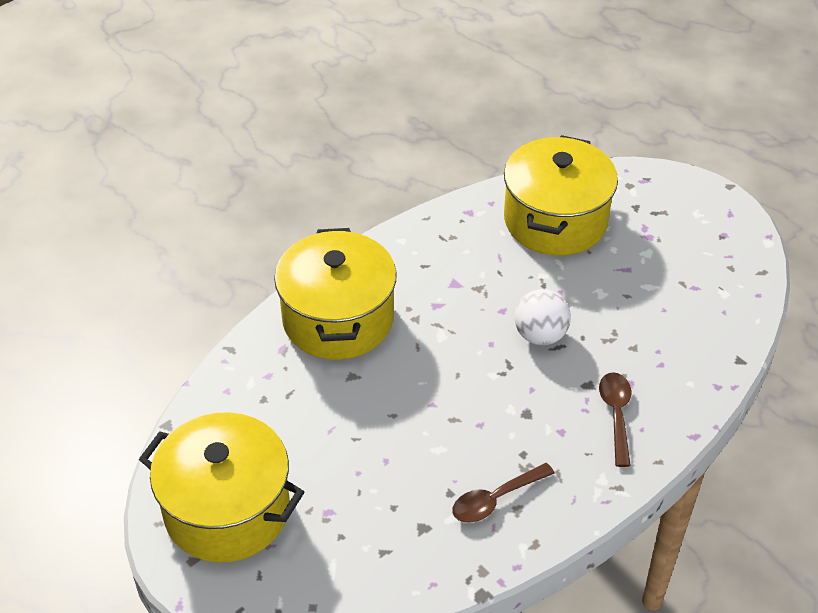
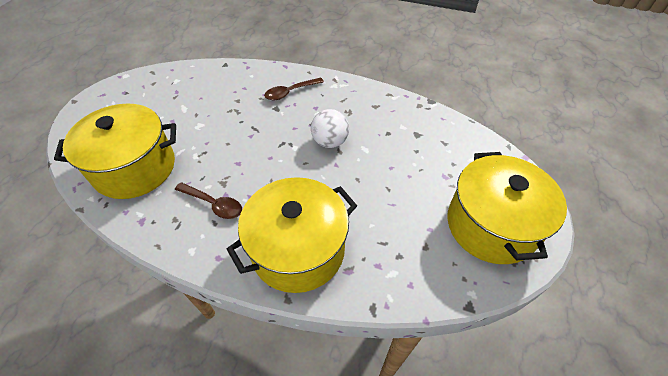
camera: 120 degrees left, 5 degrees up
(495, 499) = (377, 115): brown spoon -> brown spoon (214, 204)
(540, 335) = (250, 138): white ball -> white ball (330, 142)

